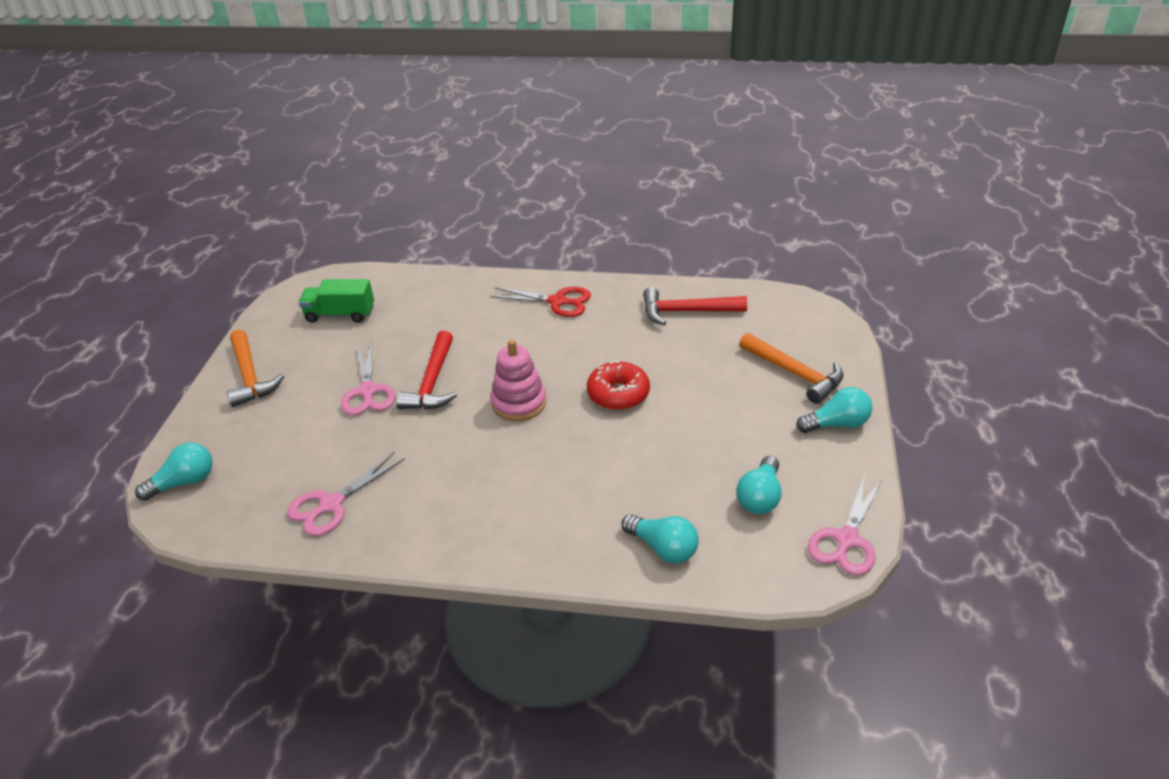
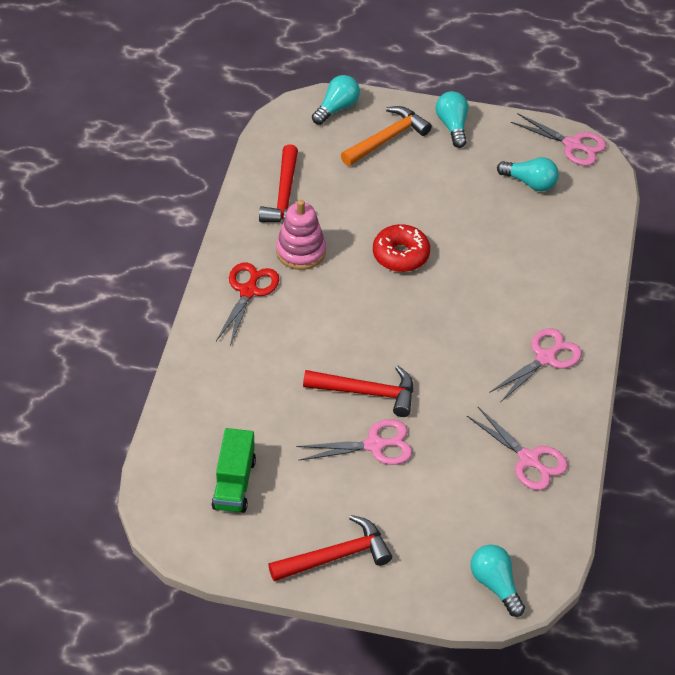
camera: 90 degrees left, 10 degrees up
(250, 376) = (336, 556): orange hammer -> red hammer
(472, 516) = (545, 358): none -> pink scissors
(519, 403) = (405, 325): pink stacking toy -> pink stacking toy (301, 251)
(663, 548) = (580, 243): turquoise light bulb -> turquoise light bulb (337, 108)

